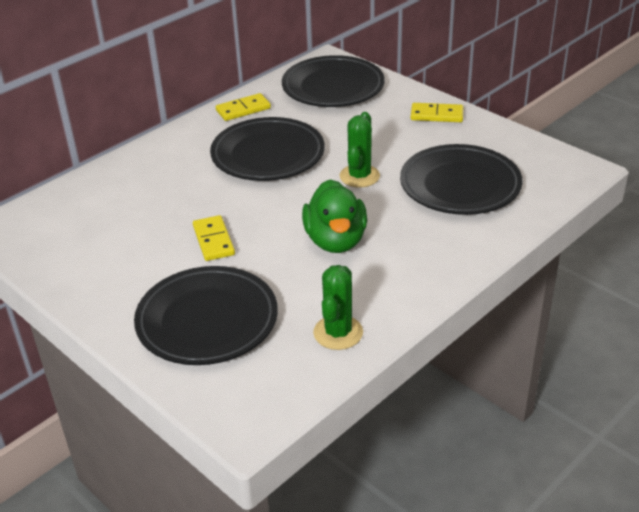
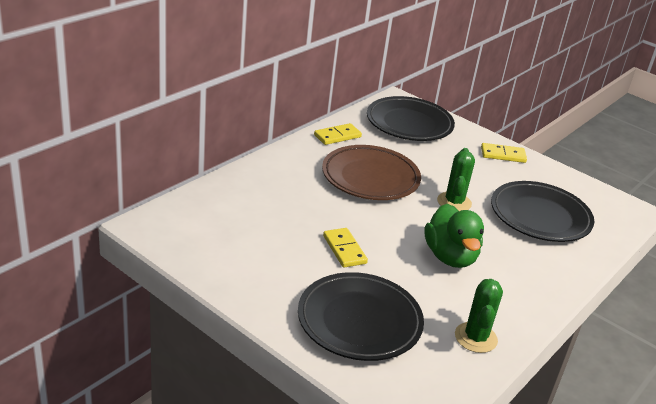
camera: 10 degrees left, 5 degrees down
(268, 155) = (370, 178): black plate -> brown plate

